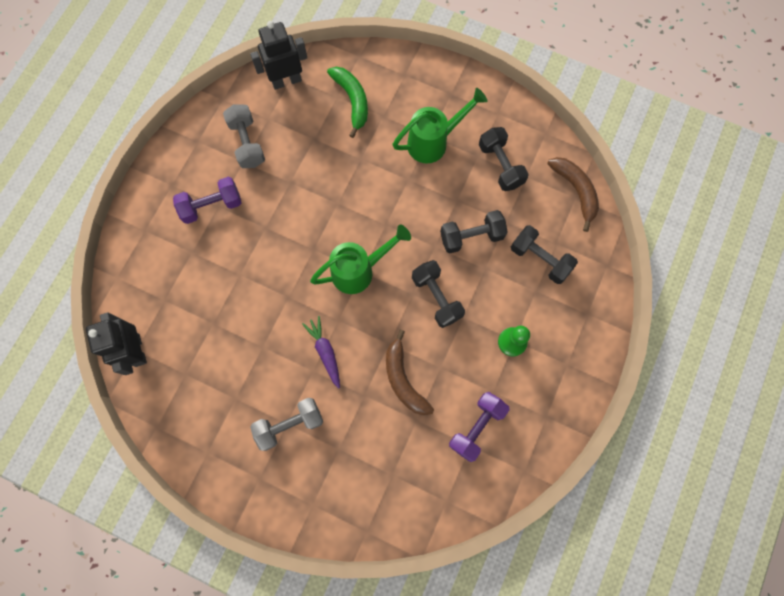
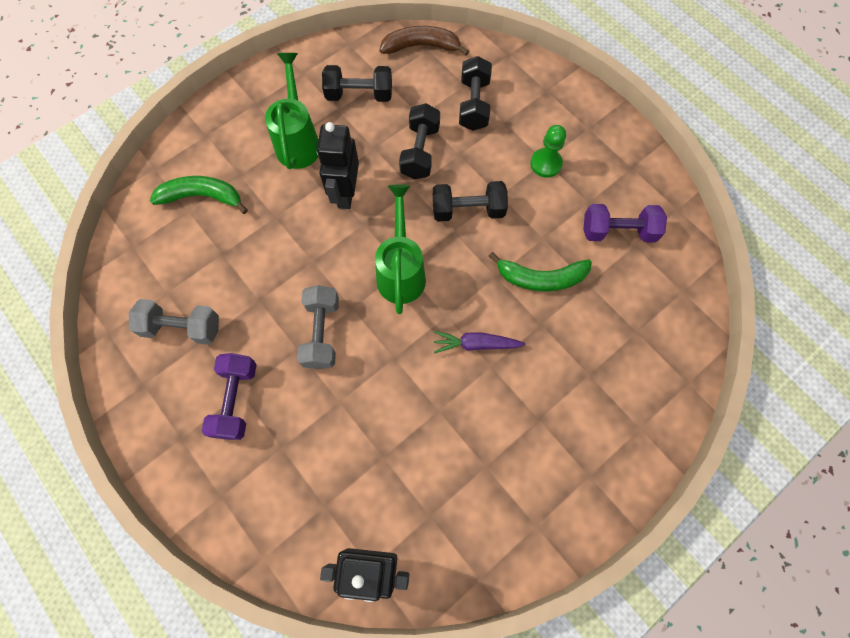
camera: 65 degrees left, 5 degrees down
(286, 81) = (133, 253): black robot -> black robot (345, 193)
(289, 424) = (541, 416): grey dumbbell -> grey dumbbell (321, 333)
(403, 379) = (540, 278): brown banana -> green banana
(476, 427) = (618, 231): purple dumbbell -> purple dumbbell turned 60 degrees counterclockwise
(539, 259) = (474, 105): black dumbbell -> black dumbbell turned 60 degrees counterclockwise

